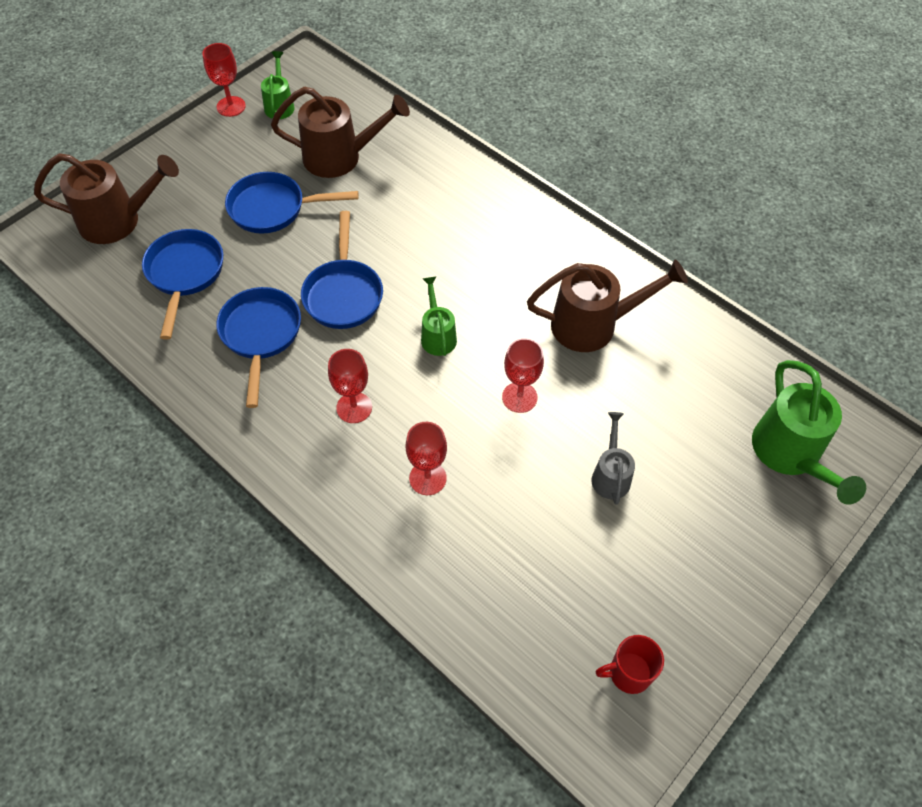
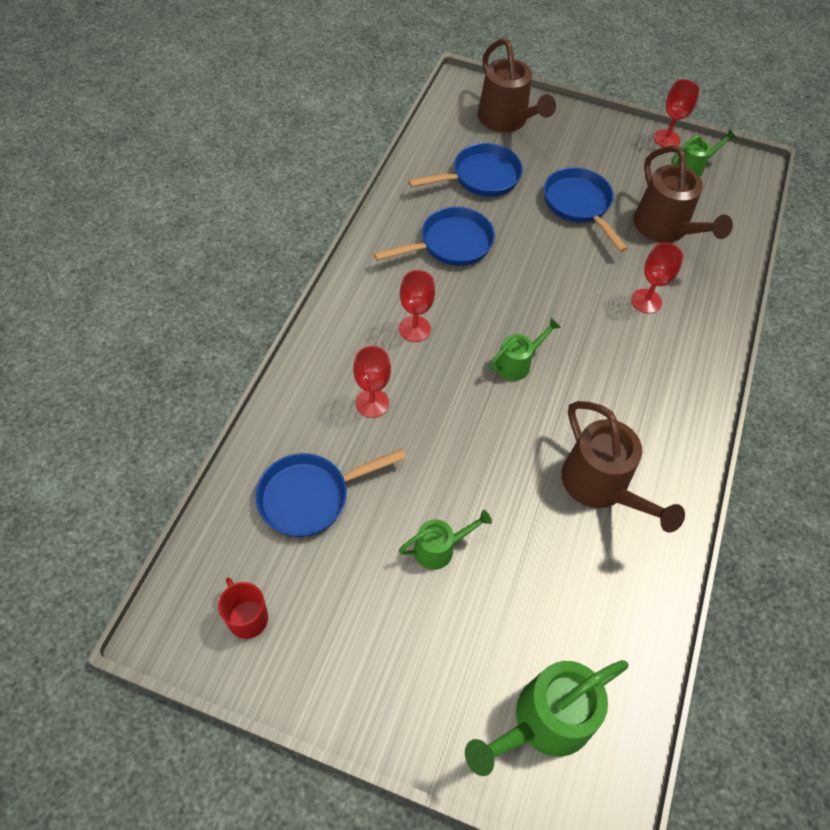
camera: 65 degrees right, 0 degrees up
(343, 294) = (522, 282): blue pan -> blue pan (311, 497)
(519, 397) = (486, 447): red goblet -> red goblet (646, 301)
(610, 474) = (440, 548): grey watering can -> green watering can

